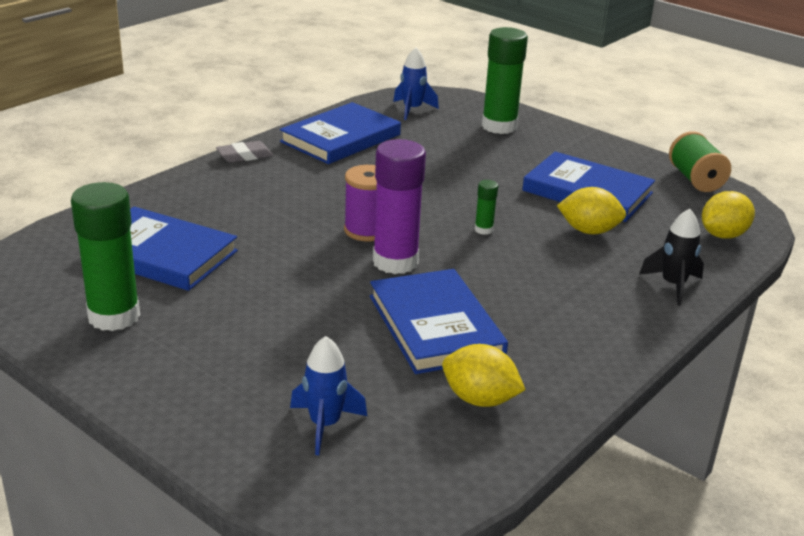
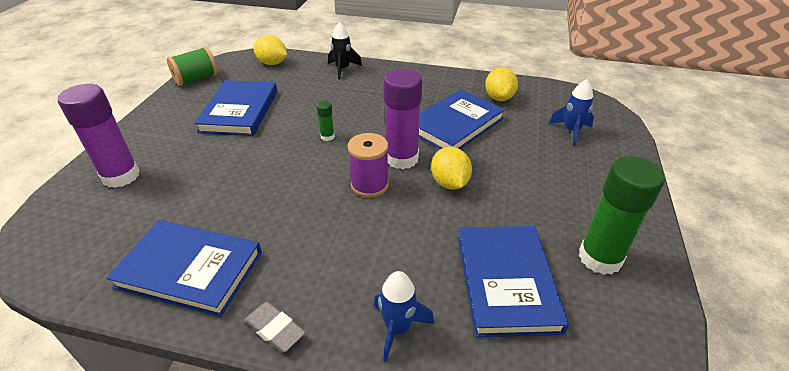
camera: 115 degrees left, 10 degrees up
(412, 110) = (85, 244): blue rocket -> blue rocket (397, 328)
(499, 126) = (121, 176): green glue stick -> purple glue stick
(588, 231) = (299, 101): yellow lemon -> yellow lemon (449, 183)

